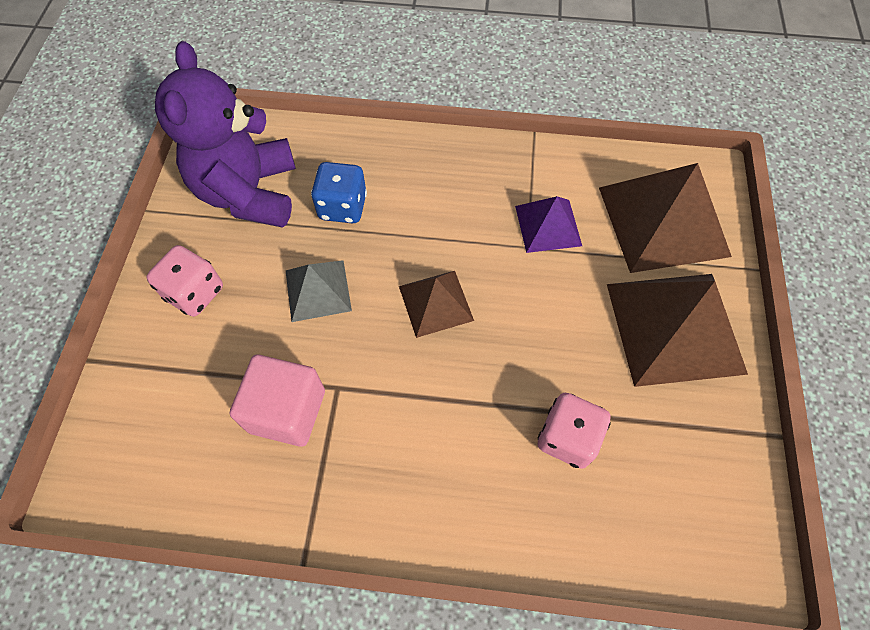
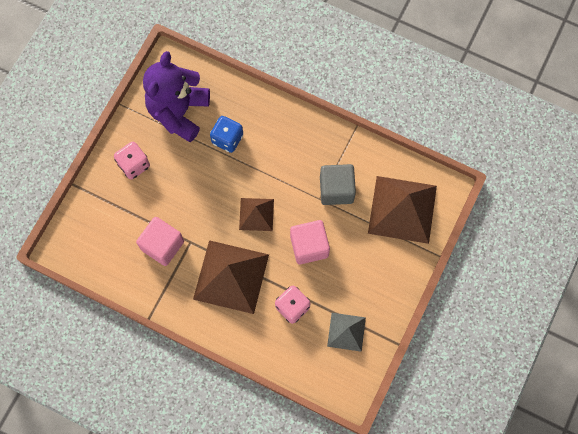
camera: 20 degrees right, 10 degrees up
(318, 290) = (198, 185): grey pyramid -> grey pyramid (346, 331)
(546, 324) = (309, 246): none -> pink cube
(548, 225) = (336, 189): purple pyramid -> grey cube
(674, 328) = (375, 271): brown pyramid -> brown pyramid (231, 276)

